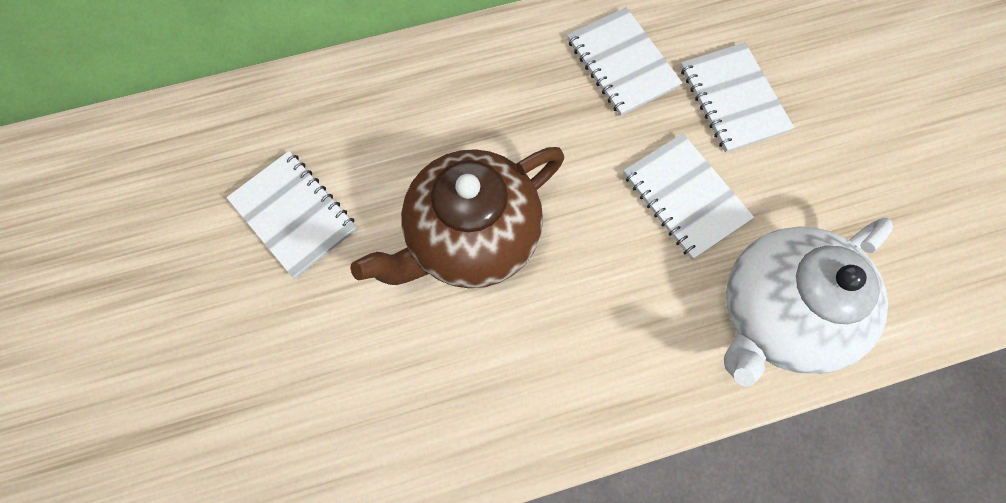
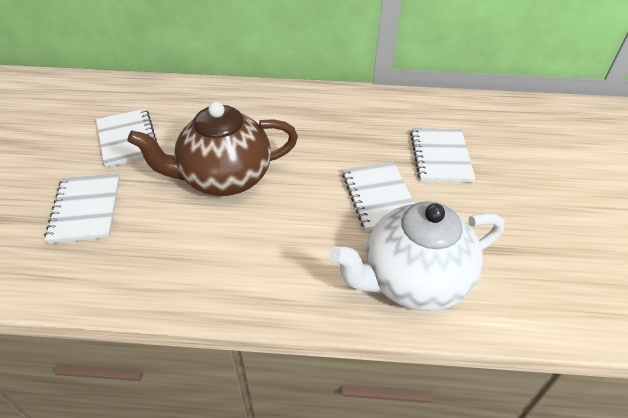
camera: 20 degrees right, 25 degrees down
(622, 63) = (373, 122): white notebook -> white notebook (86, 209)

